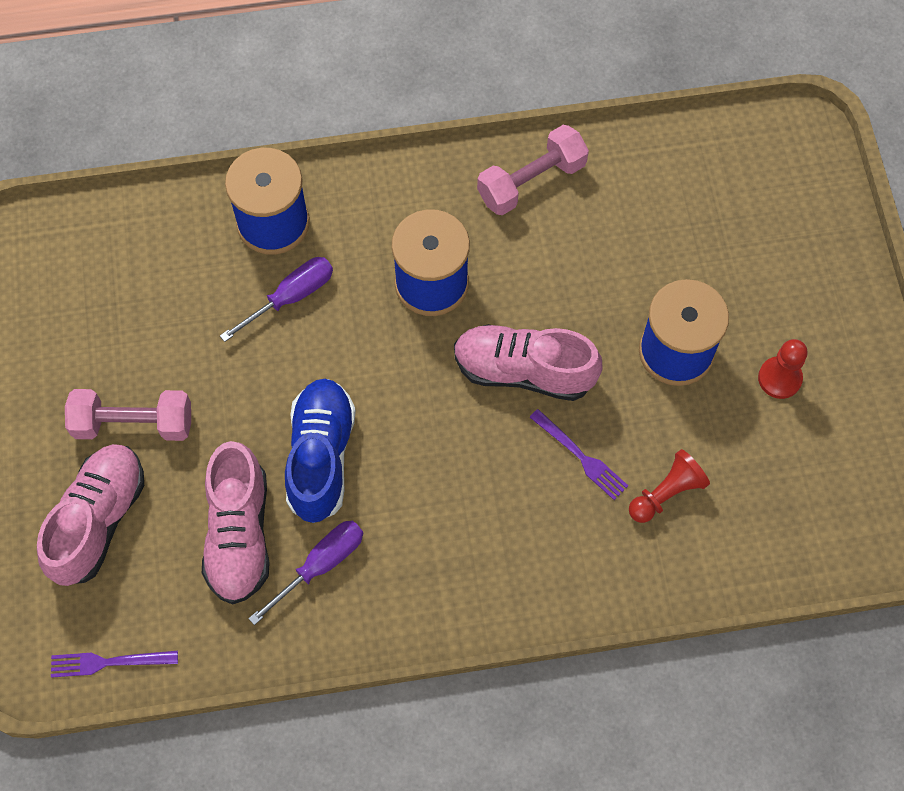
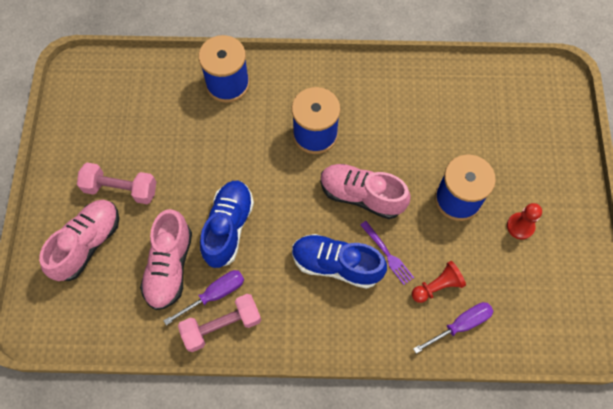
camera: 10 degrees right, 0 degrees up
(107, 662) = (74, 332): purple fork -> none
(291, 297) = (229, 129): purple screwdriver -> purple screwdriver (460, 325)
(503, 486) = (336, 265): none -> blue shoe
(531, 181) = (386, 83): pink dumbbell -> pink dumbbell (222, 326)

